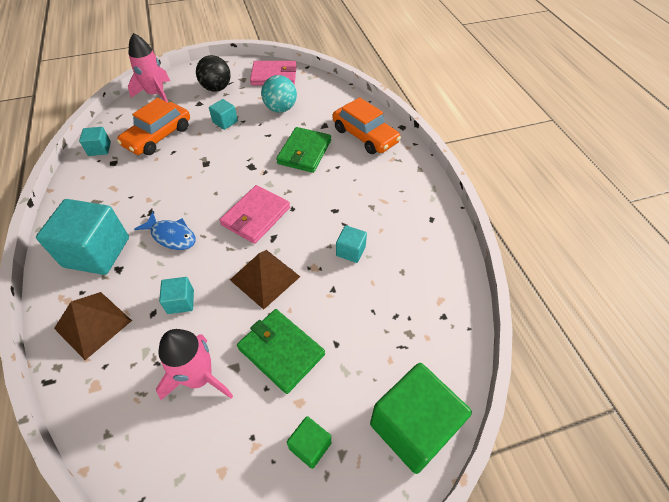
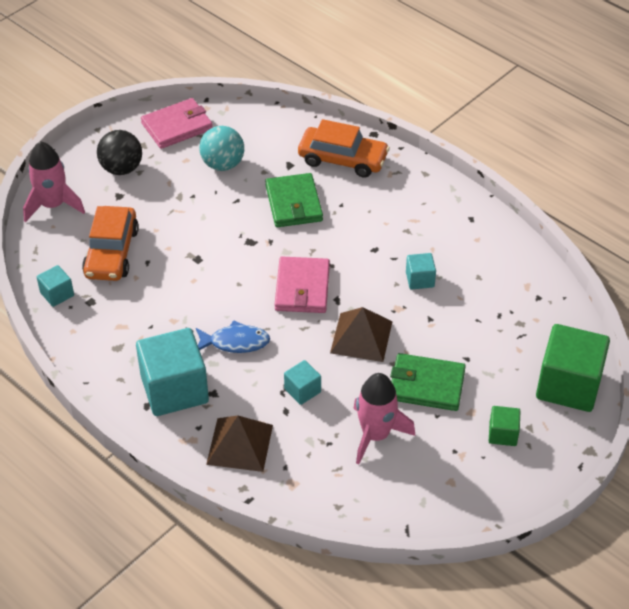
camera: 30 degrees left, 5 degrees down
(225, 122) = (173, 205): turquoise cube -> none

